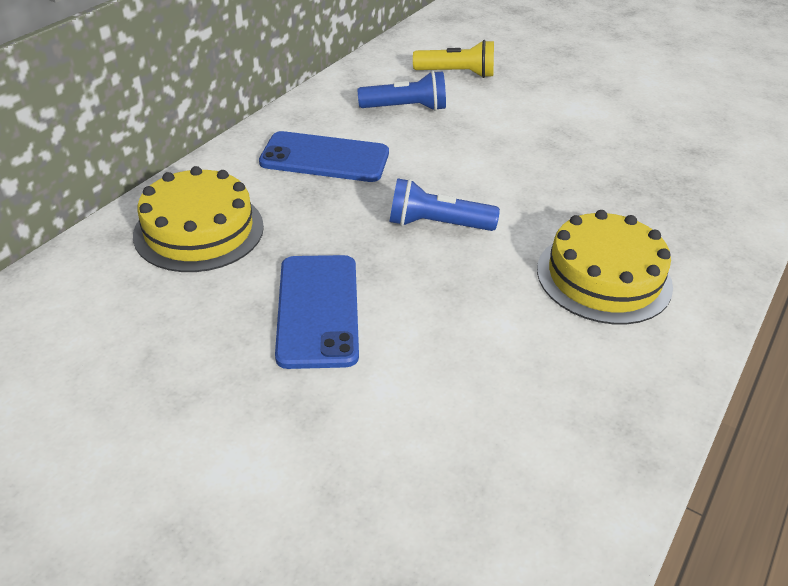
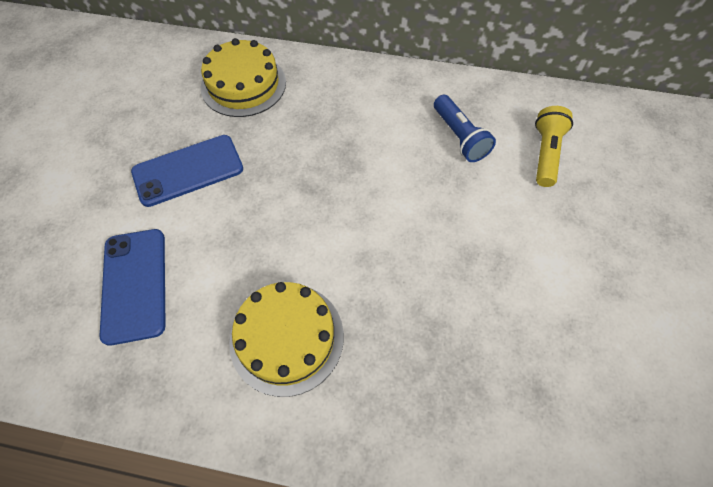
camera: 70 degrees right, 20 degrees up
(325, 158) = (357, 114): blue phone -> blue phone (135, 285)
(437, 224) = (306, 206): blue flashlight -> none
(457, 73) = (545, 154): yellow flashlight -> yellow flashlight turned 150 degrees counterclockwise

